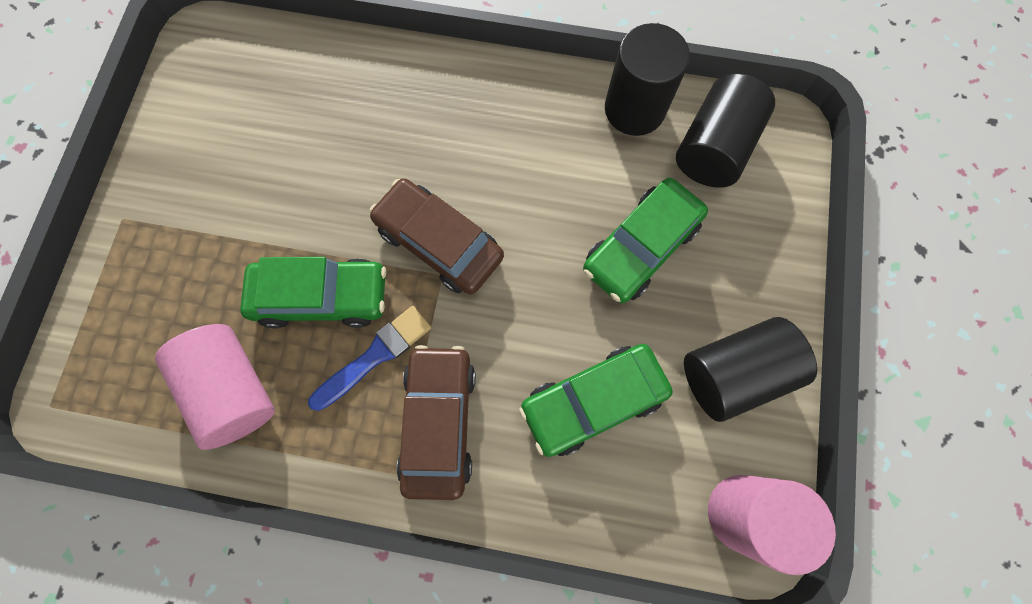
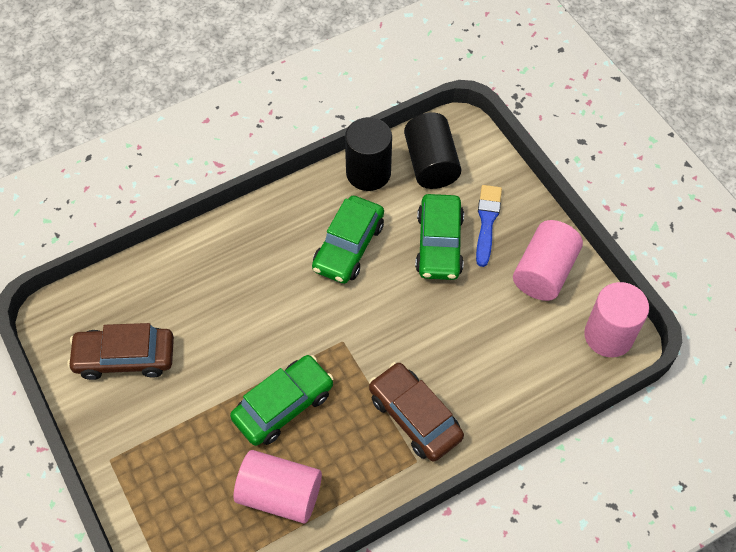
camera: 40 degrees left, 15 degrees down
(375, 356) = (346, 412): blue brush -> blue brush (487, 221)
(439, 243) = (324, 325): brown car -> brown car (125, 358)
(593, 401) = (486, 341): green car -> green car (348, 246)
(733, 373) = (544, 272): black cylinder -> pink cylinder

